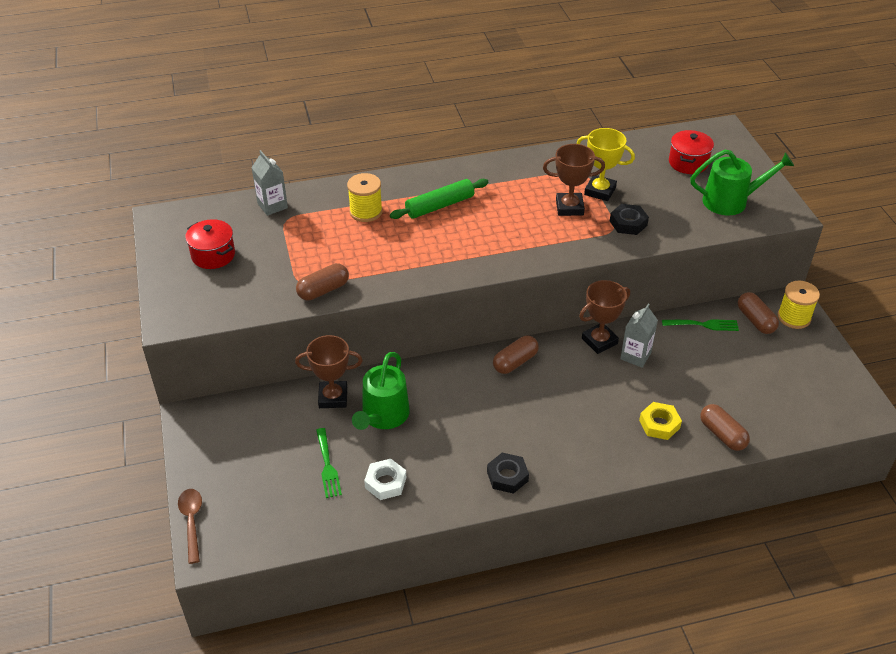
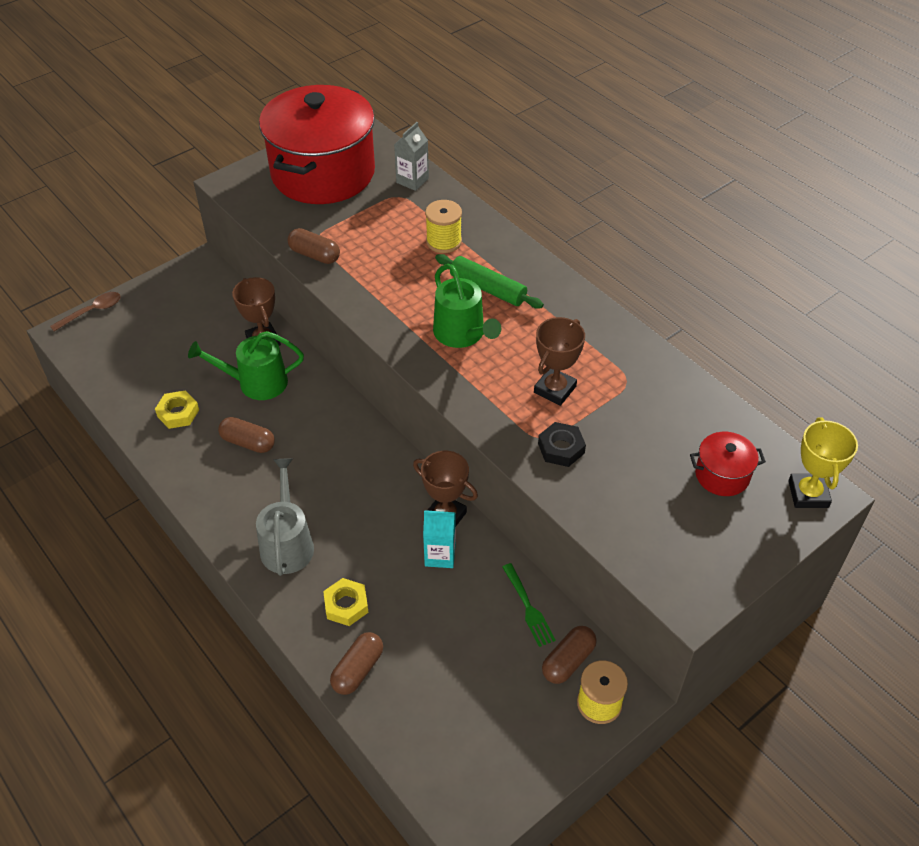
camera: 65 degrees right, 5 degrees up
(213, 255) = (323, 173): red pot -> red pot, size x2.45
(328, 466) = (182, 368): green fork -> none
(385, 482) = (178, 413): white nut -> yellow nut
(507, 476) = (220, 498): black nut -> none
(515, 362) = (375, 455): brown capsule -> brown capsule (248, 442)
(569, 207) = (555, 389): brown trophy -> brown trophy turned 60 degrees clockwise
(581, 444) = (287, 544): none -> grey watering can
(600, 191) = (603, 407): yellow trophy -> yellow trophy (808, 494)
(635, 356) = (440, 555): grey carton -> turquoise carton
(730, 201) = (673, 537): green watering can -> green watering can (462, 334)

